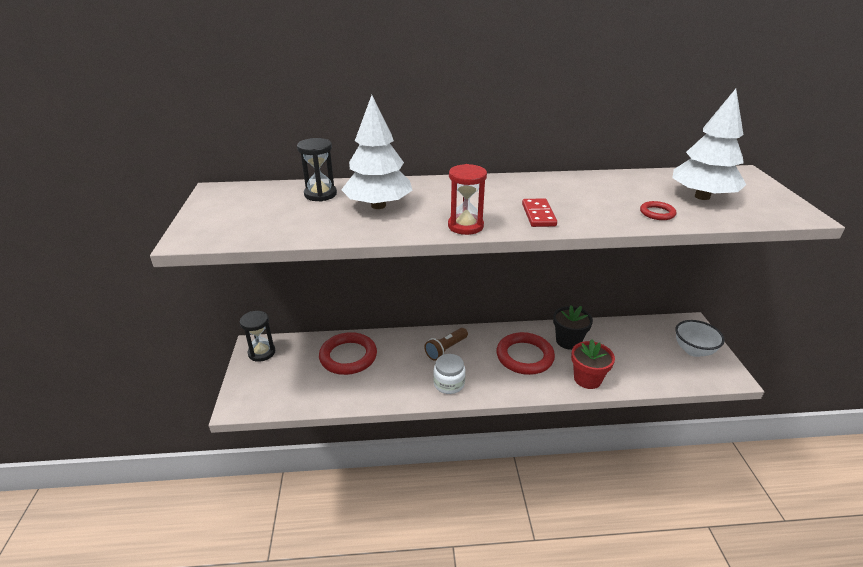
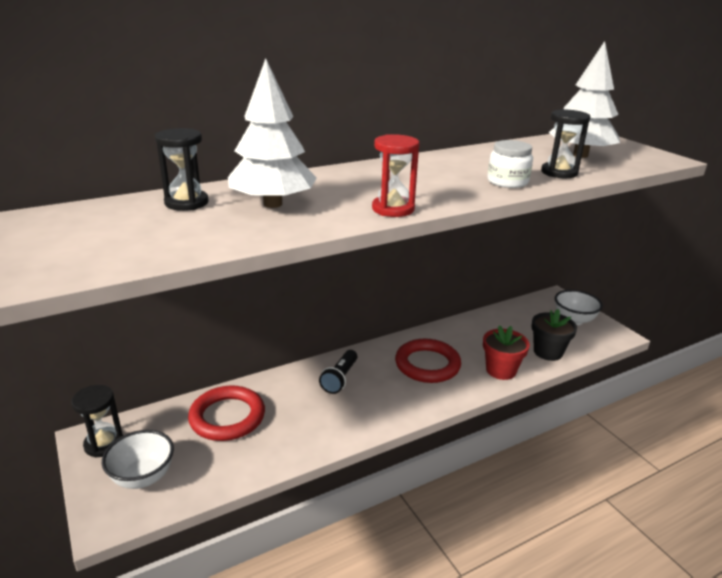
camera: 25 degrees left, 5 degrees down
(273, 383) = (143, 477): none -> white bowl
(446, 349) = (340, 379): brown flashlight -> black flashlight
(449, 384) = (365, 414): white jar -> white jar (507, 182)
(538, 215) = (455, 189): red domino -> none
(568, 341) = (460, 339): black flower pot -> black flower pot (548, 352)
(657, 213) = (559, 172): red ring -> black hourglass

